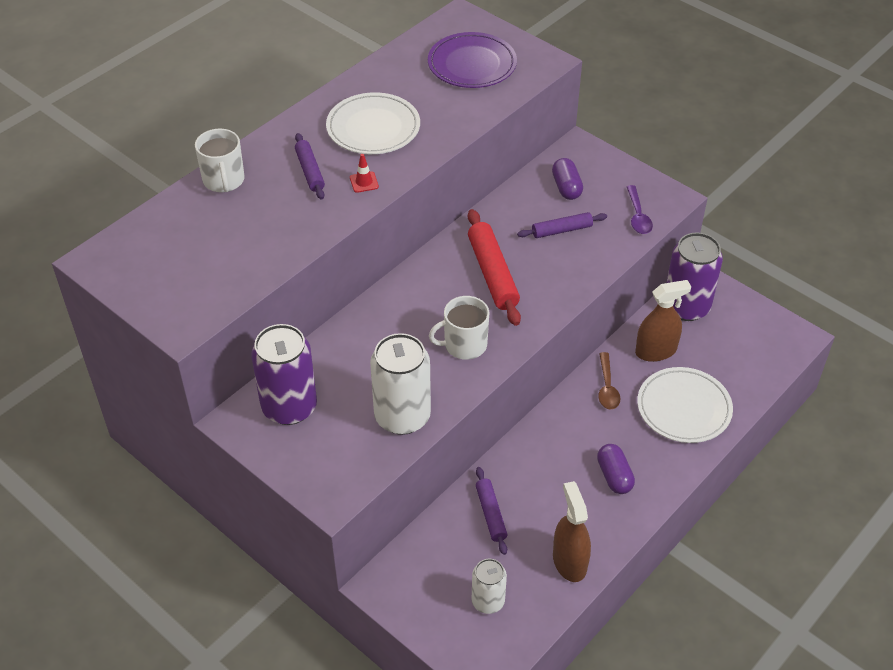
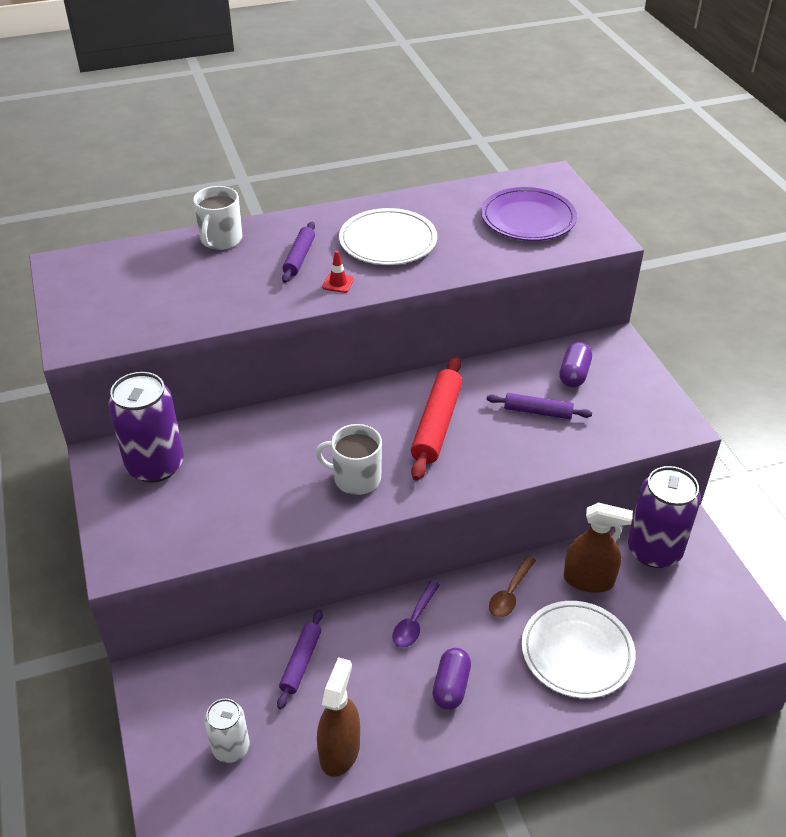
camera: 30 degrees right, 5 degrees down
(402, 416) = (244, 519): white can -> none
(638, 216) = (629, 429): purple spoon -> purple spoon (414, 621)

